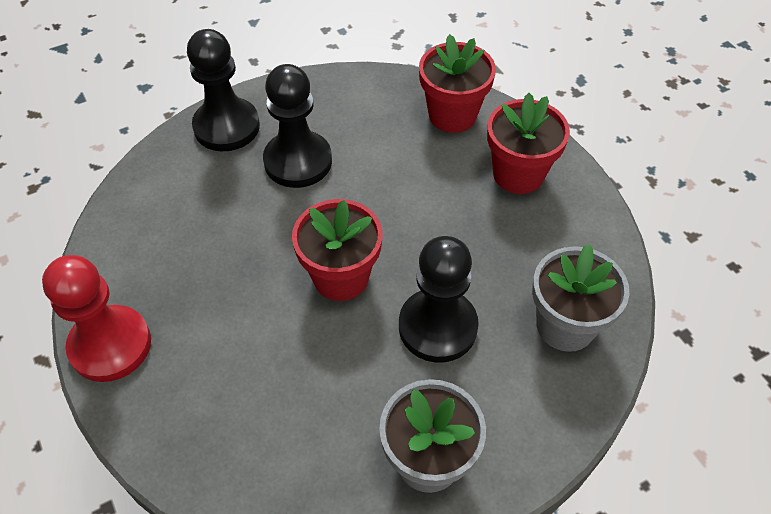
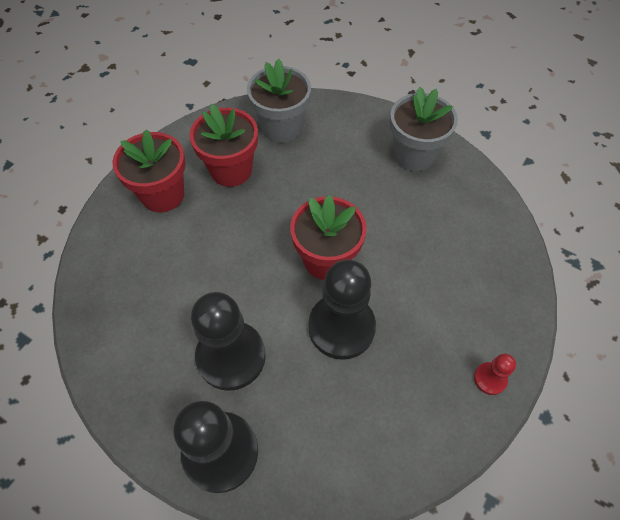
camera: 120 degrees left, 5 degrees up
(110, 345) = (490, 379): red pawn -> red pawn, size x0.46
(437, 327) = (326, 187): black pawn -> black pawn (341, 327)
(452, 115) = (114, 264): red flower pot -> red flower pot (231, 170)

